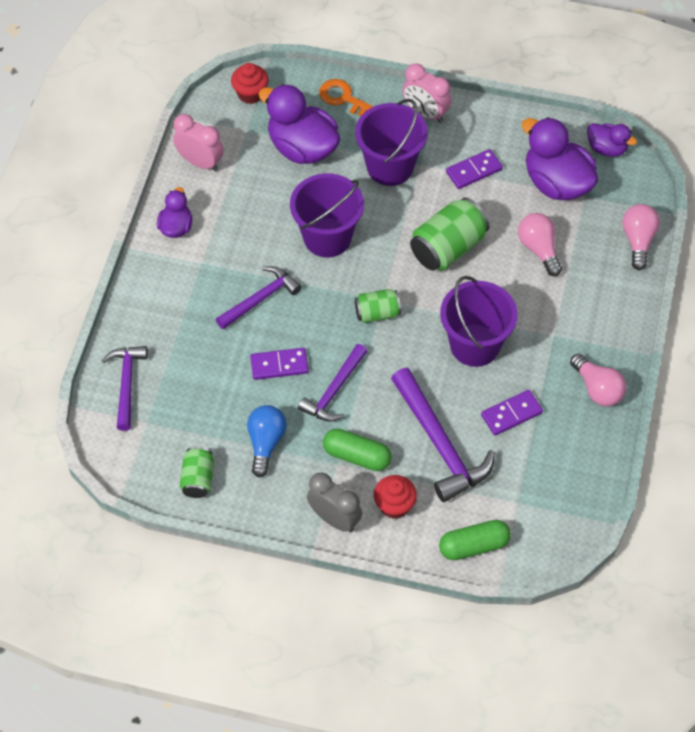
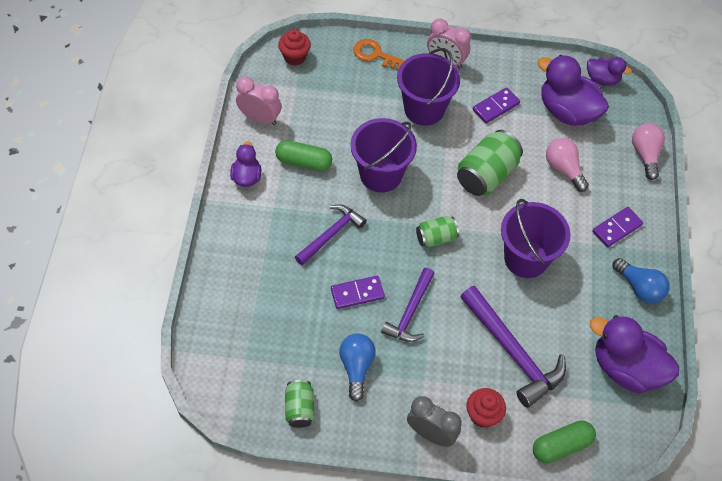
camera: 10 degrees left, 0 degrees up
(126, 384) = (221, 324): purple hammer -> none
(302, 148) = (346, 99): purple duck -> purple duck (626, 368)
(357, 456) = (441, 371): green capsule -> green capsule (304, 162)
(511, 414) = (570, 318): purple domino -> purple domino (616, 228)
(597, 389) = (639, 288): pink light bulb -> blue light bulb

